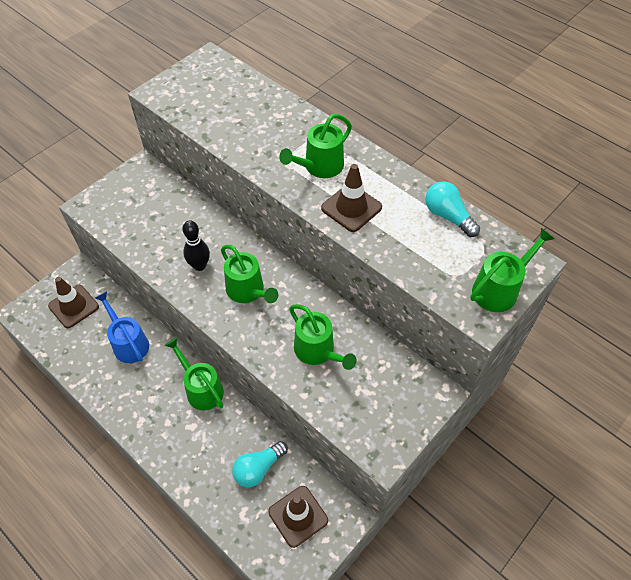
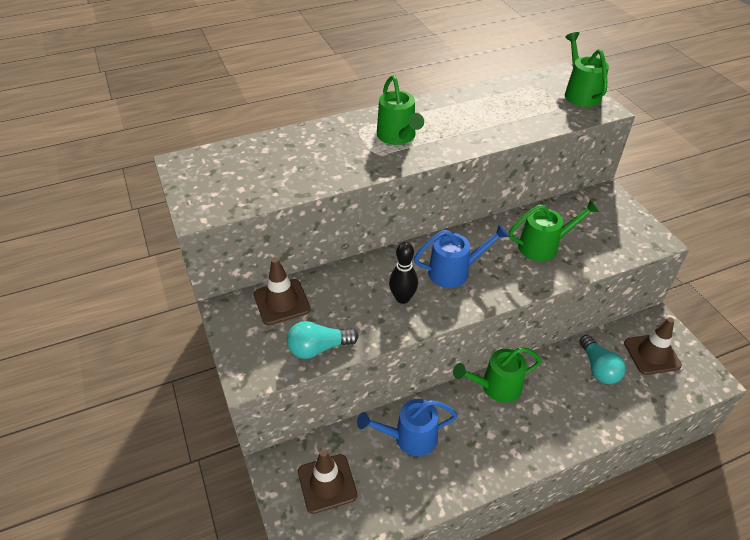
camera: 65 degrees left, 10 degrees down
(248, 291) = (454, 271): green watering can -> blue watering can
(351, 208) = (459, 134): brown traffic cone -> brown traffic cone (282, 302)
(448, 216) = (496, 92): turquoise light bulb -> turquoise light bulb (318, 348)

